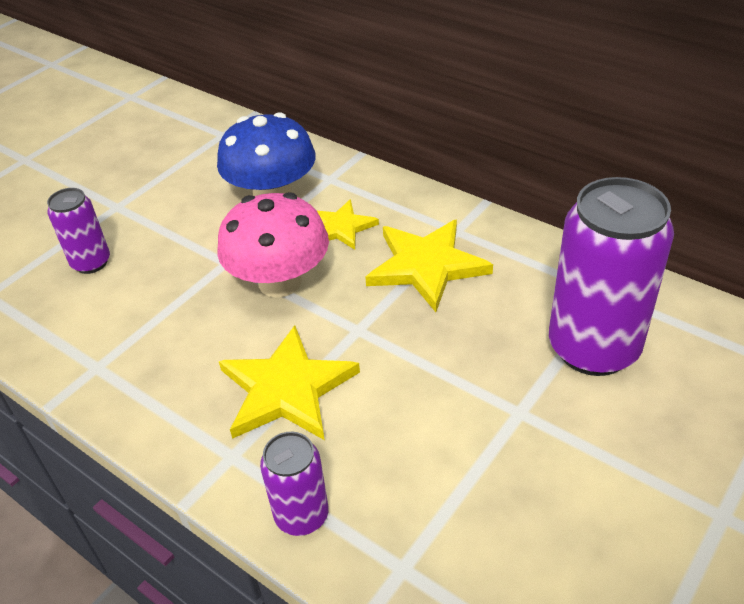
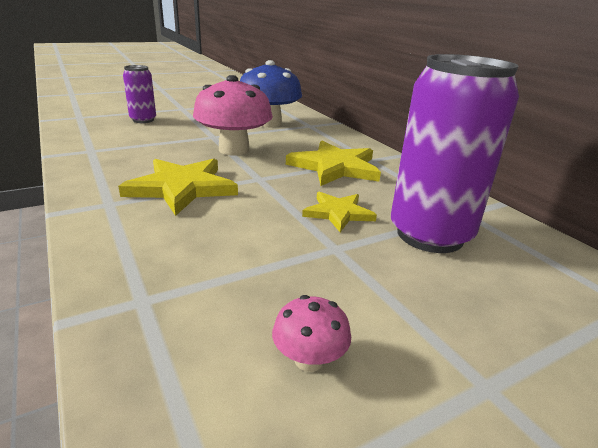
camera: 20 degrees right, 15 degrees down
(301, 515) = (111, 244): purple can -> none
(341, 227) = (296, 141): yellow star -> yellow star (338, 213)
(586, 557) = (309, 359): none -> pink mushroom

